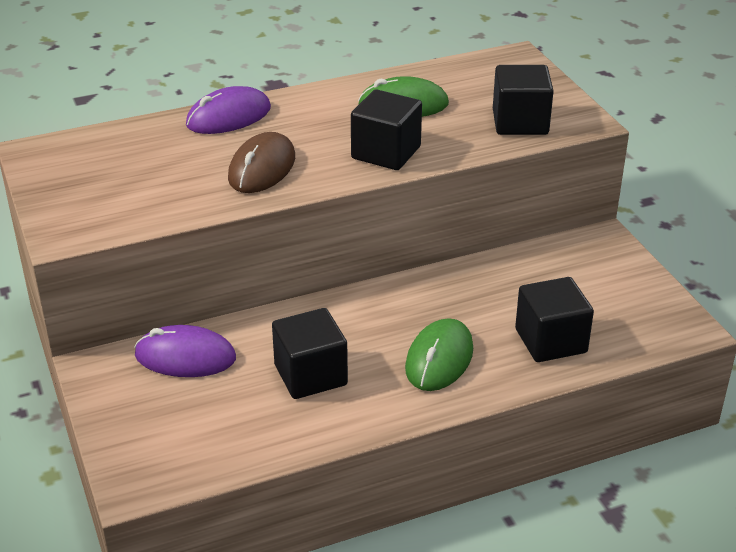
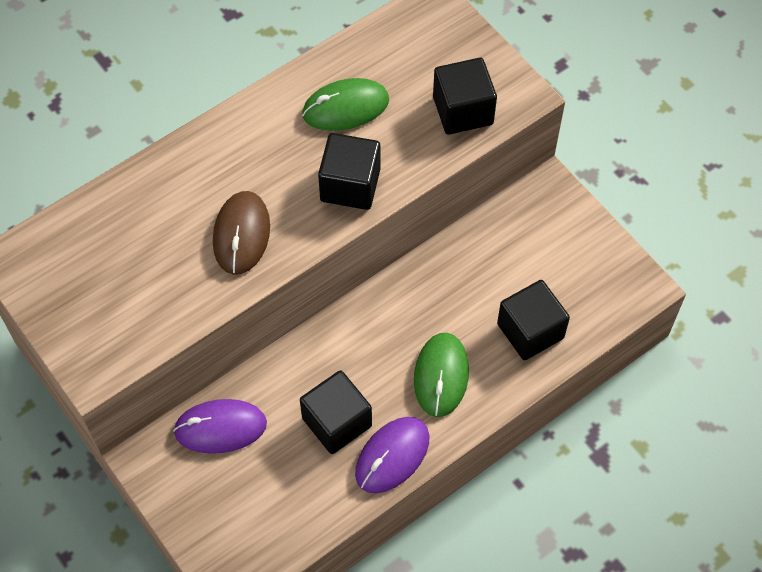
camera: 15 degrees left, 25 degrees up
(228, 117) = (182, 164): purple mouse -> purple mouse (392, 456)

